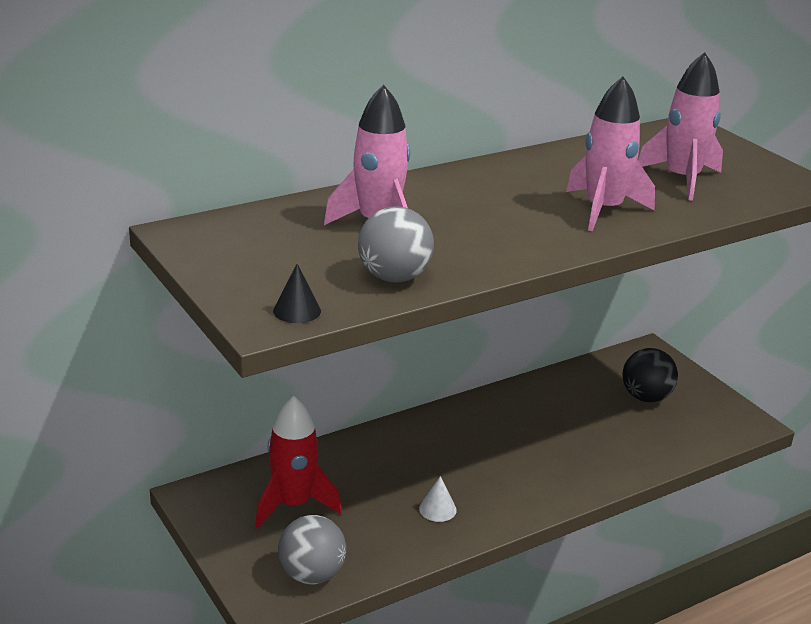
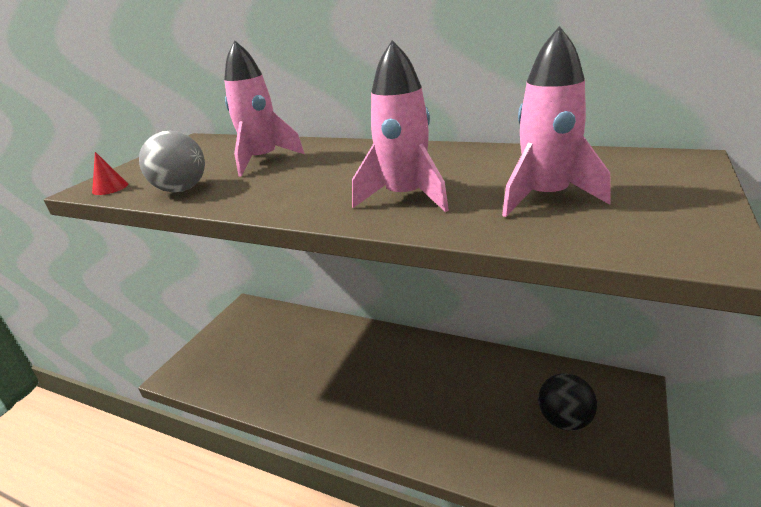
camera: 60 degrees right, 0 degrees up
(293, 504) = (264, 336): red rocket -> none
(297, 310) = (110, 188): black cone -> red cone
(312, 575) = (206, 376): grey ball -> none
(437, 509) = (306, 389): white cone -> none

